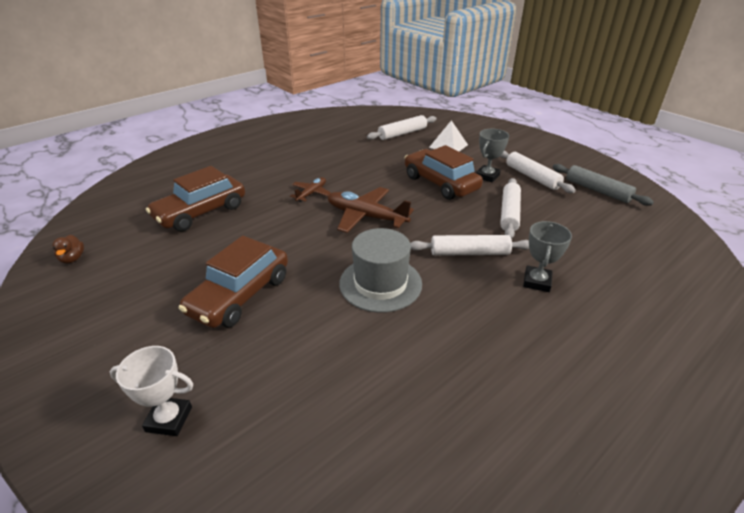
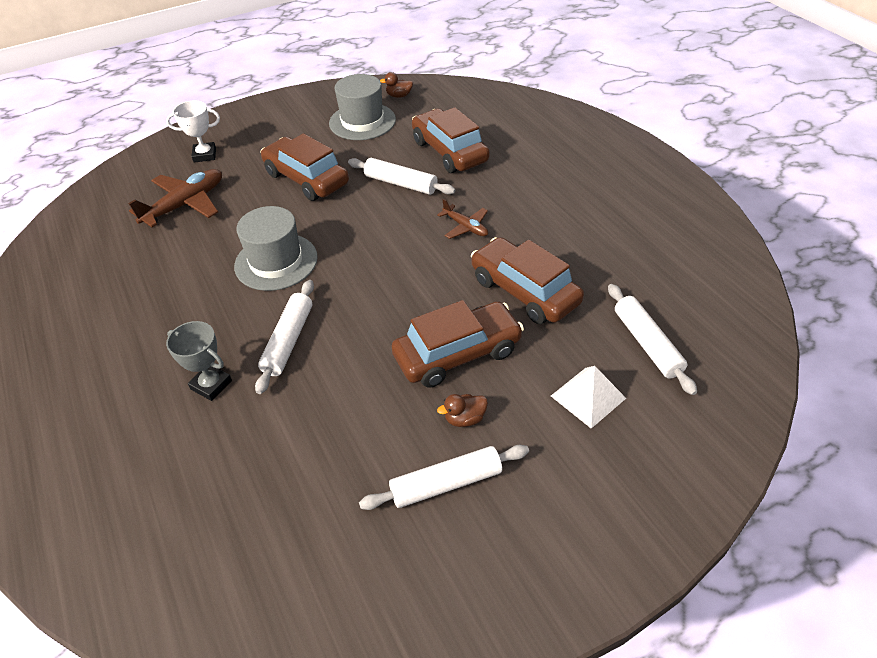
camera: 105 degrees right, 10 degrees up
(123, 276) = (362, 121): none -> grey hat
(169, 419) = (205, 155): white trophy -> white trophy turned 60 degrees clockwise
(366, 216) = (397, 266): brown plane -> brown plane (185, 204)
(375, 167) = (524, 291): none -> brown car
(487, 176) = (464, 419): grey trophy -> brown duck
(509, 213) = (351, 409): white rolling pin -> white rolling pin (400, 184)
(597, 190) = (371, 569): grey rolling pin -> none

